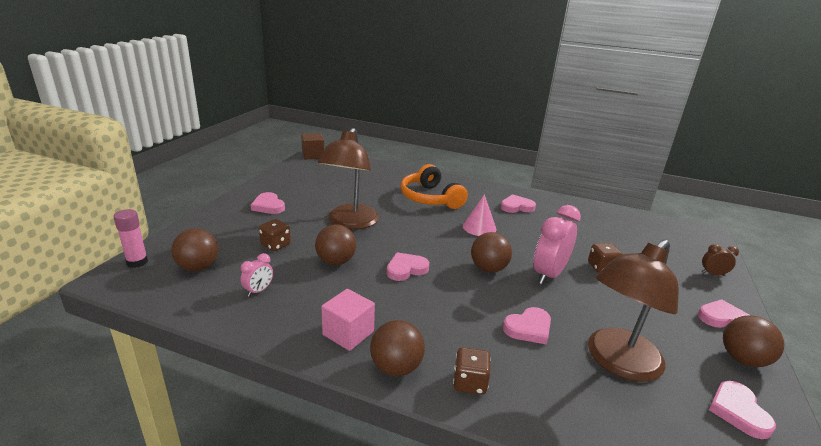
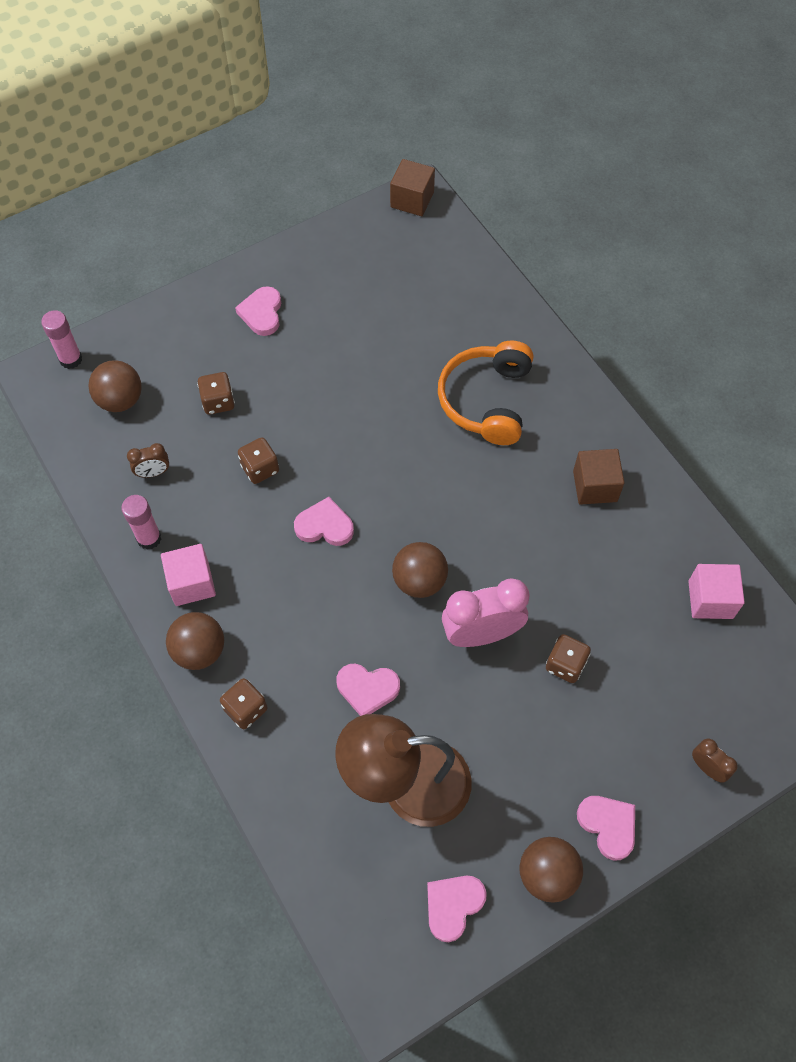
camera: 40 degrees right, 35 degrees up
(258, 291) = (153, 472): pink clock -> brown clock
(288, 324) = (149, 538): none -> pink glue stick
(336, 261) = (260, 468): brown ball -> brown dice
(350, 223) = (332, 401): brown lamp -> none
(479, 227) = (490, 501): pink cone -> none
(516, 207) = (595, 486): pink heart -> brown cube
(615, 221) = (710, 599): none -> pink cube

